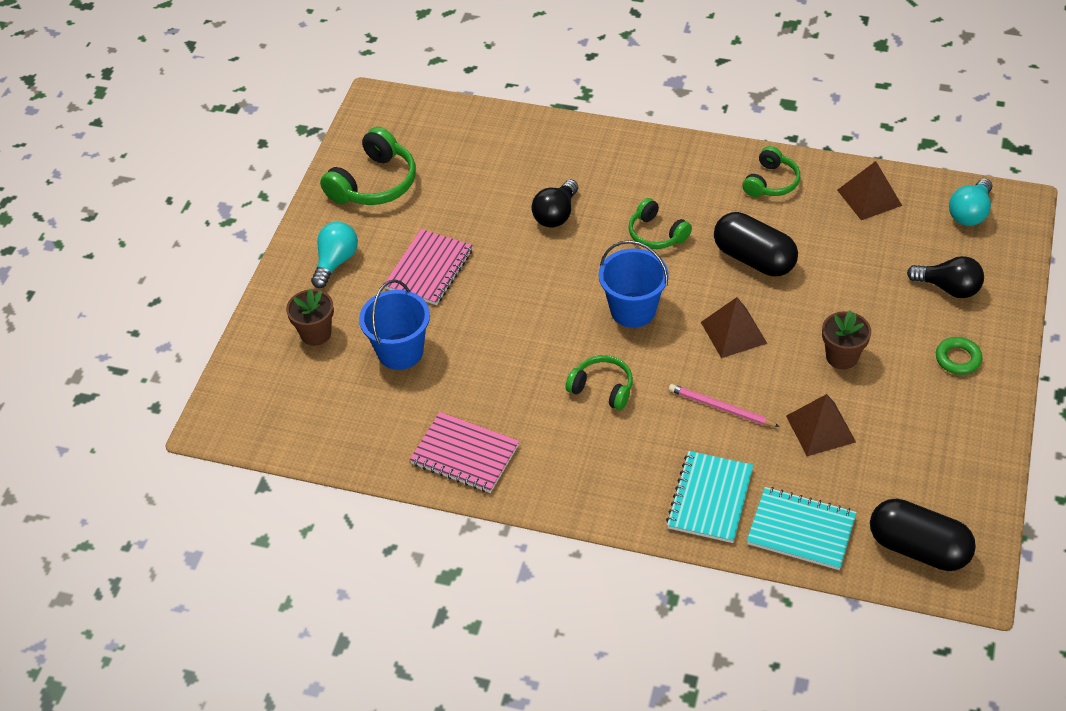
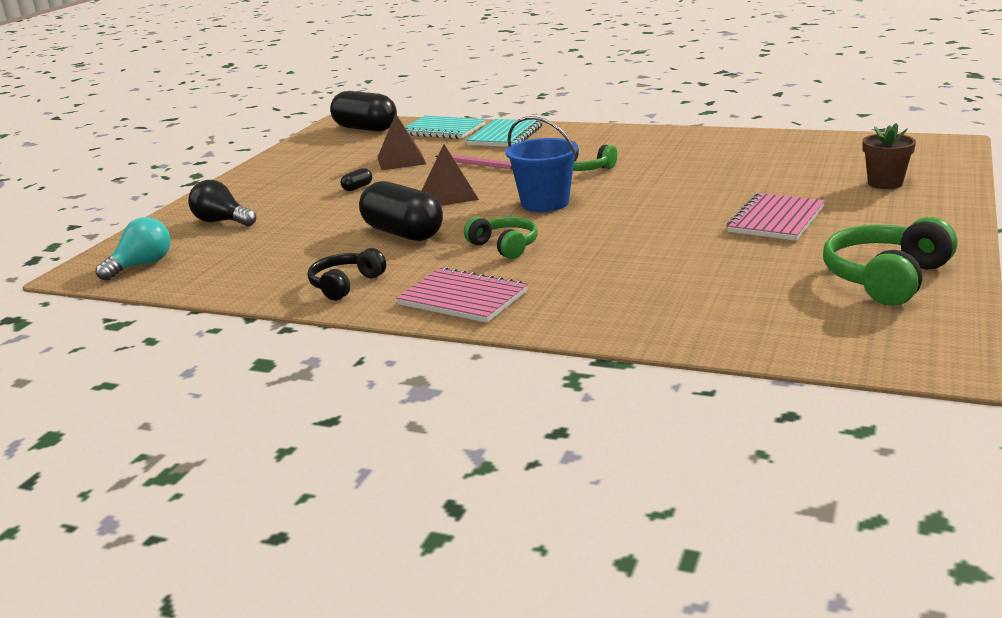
camera: 175 degrees left, 25 degrees down
(336, 262) = (895, 222): turquoise light bulb -> none
(400, 351) = (786, 178): blue bucket -> none
(464, 454) = (706, 141): pink notebook -> pink notebook (463, 298)
(556, 214) = (625, 257): black light bulb -> none
(771, 182) = (345, 285): green headphones -> black headphones
(841, 357) = (357, 188): brown flower pot -> black capsule
(869, 197) = (239, 275): brown pyramid -> none
(958, 359) = (257, 190): green ring -> none

